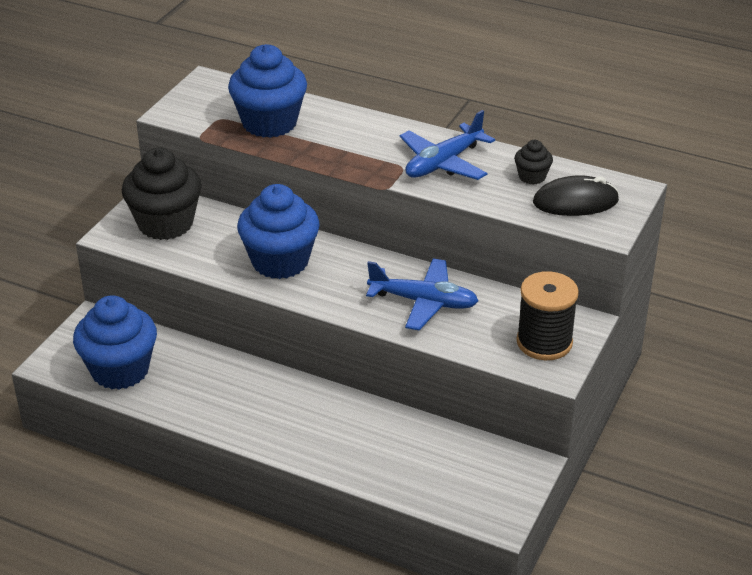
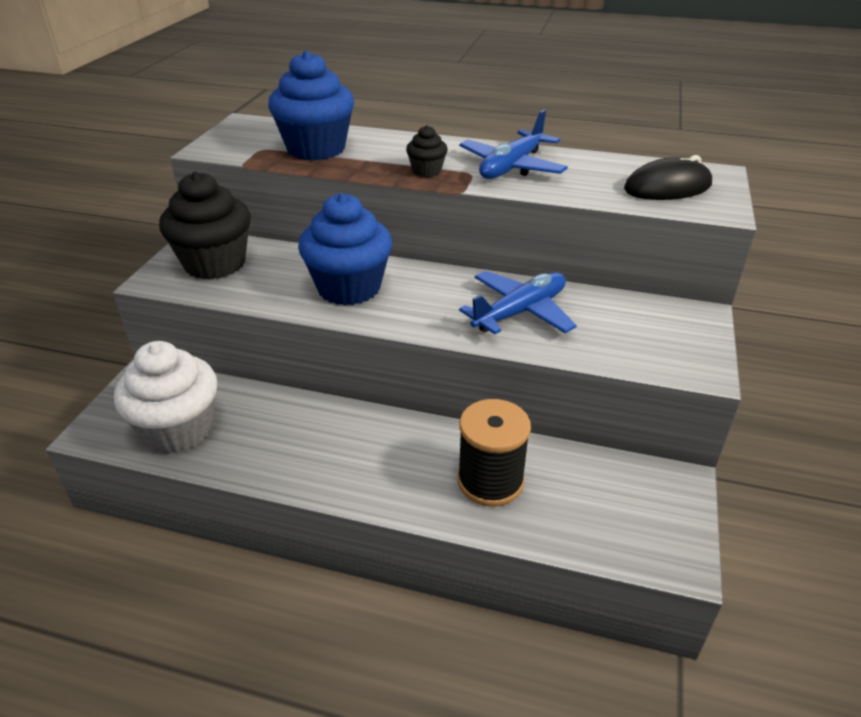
camera: 10 degrees left, 0 degrees up
(120, 370) = (178, 429): blue cupcake -> white cupcake
(423, 302) = (520, 312): blue plane -> blue plane turned 45 degrees counterclockwise
(532, 177) = (609, 171): black cupcake -> black cupcake (426, 171)
(544, 342) = (671, 339): black spool -> black spool (490, 481)

